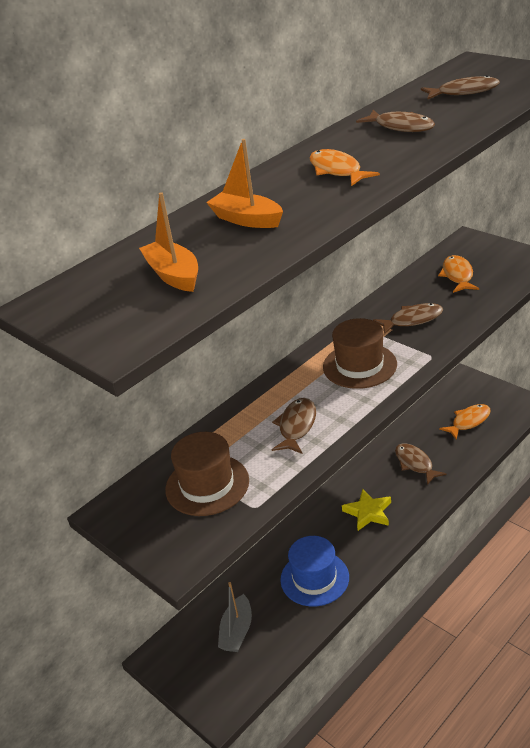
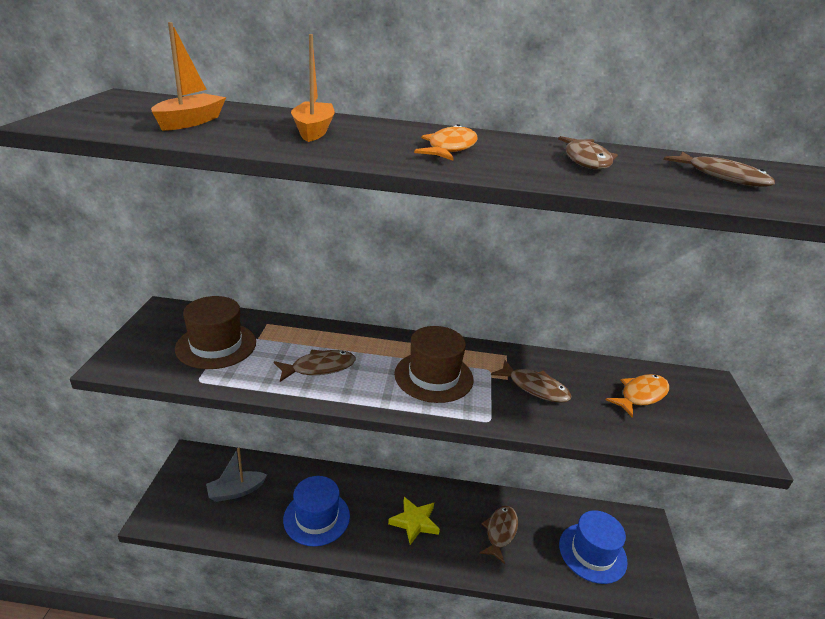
camera: 45 degrees right, 5 degrees down
(468, 421) = (592, 553): orange fish -> blue hat

